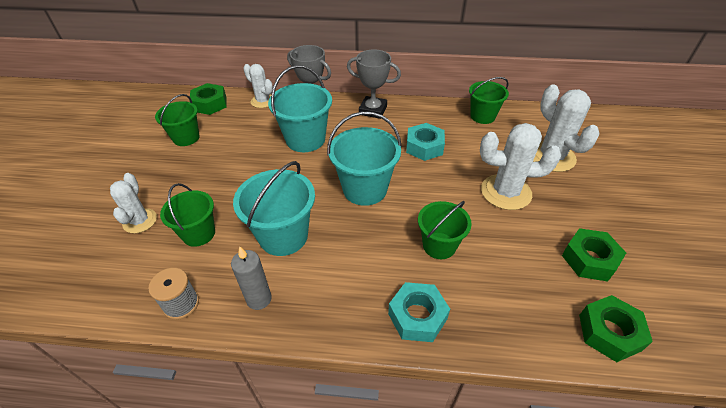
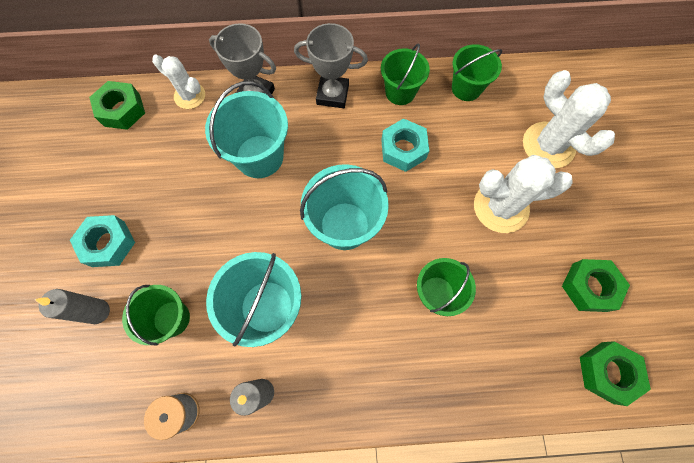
camera: 10 degrees left, 25 degrees up
(140, 221) = (98, 311): white cactus -> grey candle
(186, 138) = (109, 174): green bucket -> green bucket (400, 92)
(417, 316) = (425, 385): turquoise nut -> turquoise nut (108, 243)

